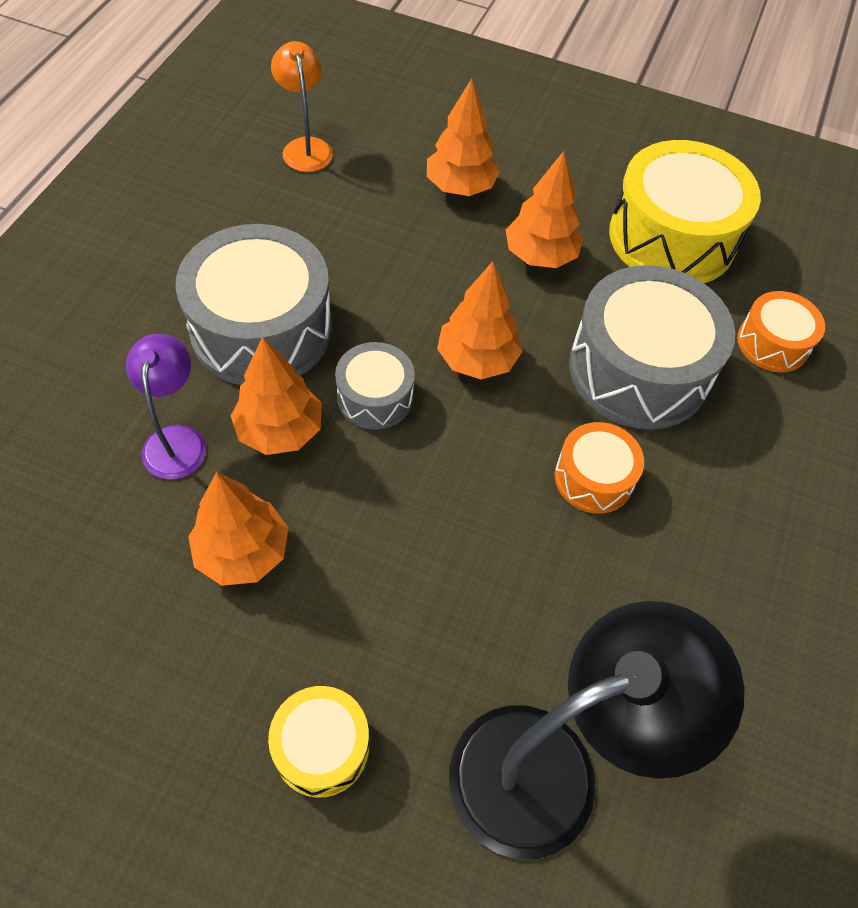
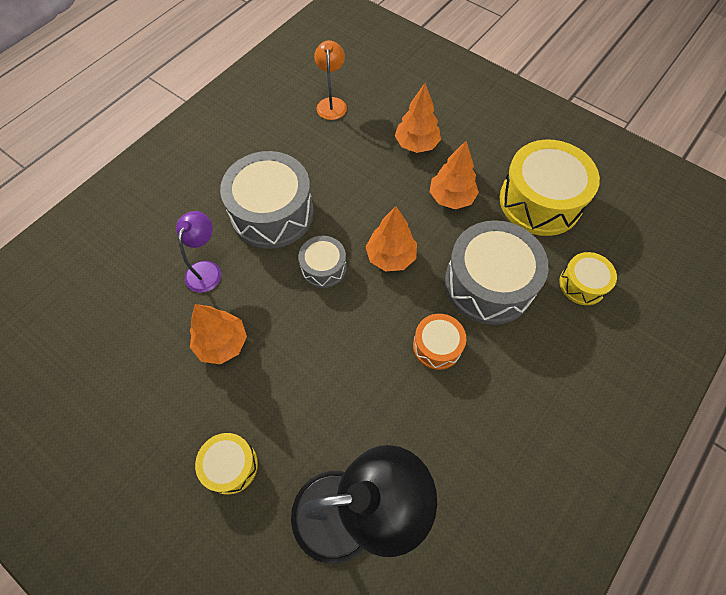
camera: 20 degrees right, 5 degrees up
(280, 430) = (264, 276): orange tree -> none
(772, 343) = (582, 284): orange drum -> yellow drum

